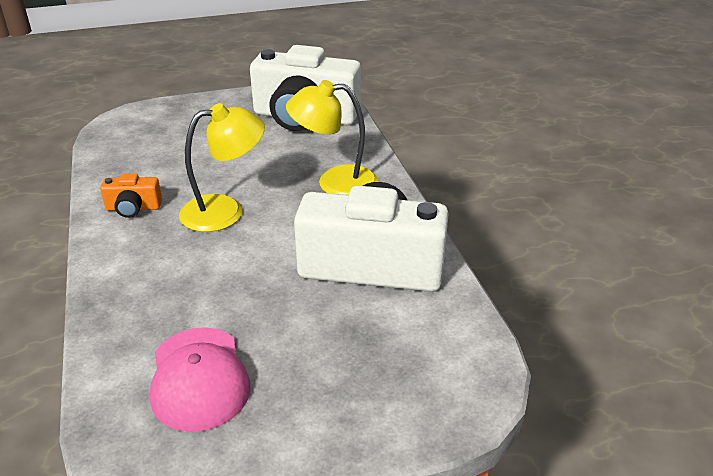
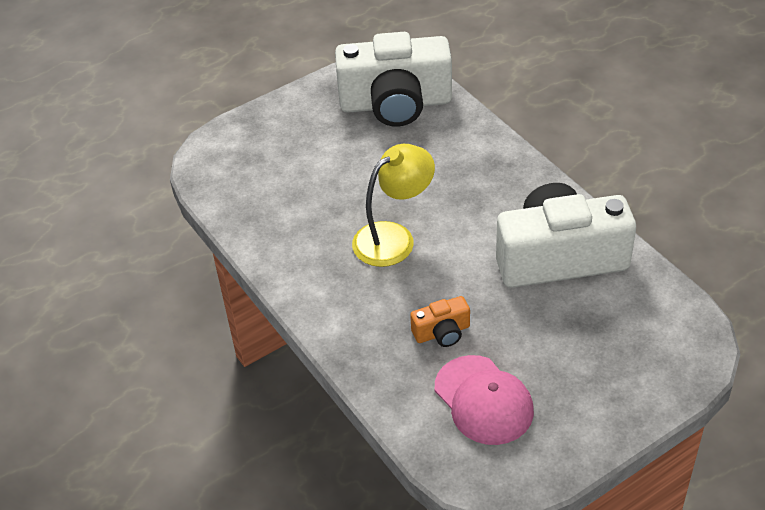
camera: 15 degrees left, 10 degrees up
(133, 208) = (304, 258): orange camera -> orange camera (442, 332)
(335, 182) = (475, 178): yellow lamp -> none

